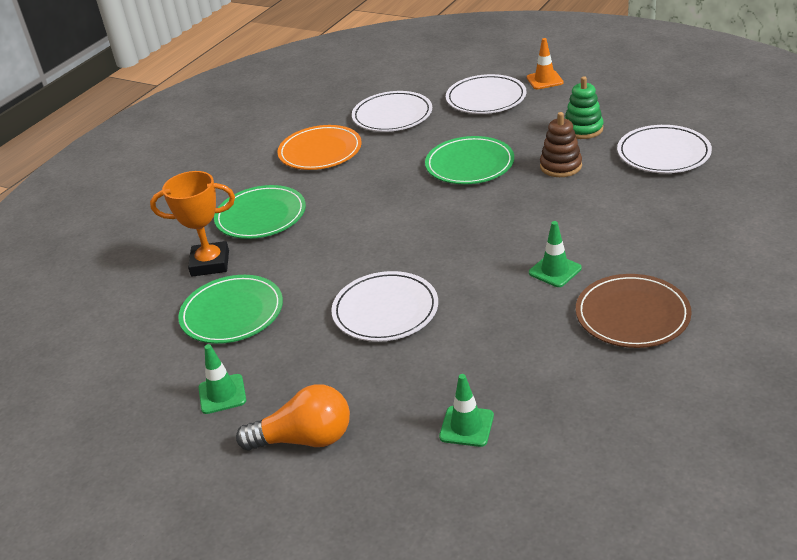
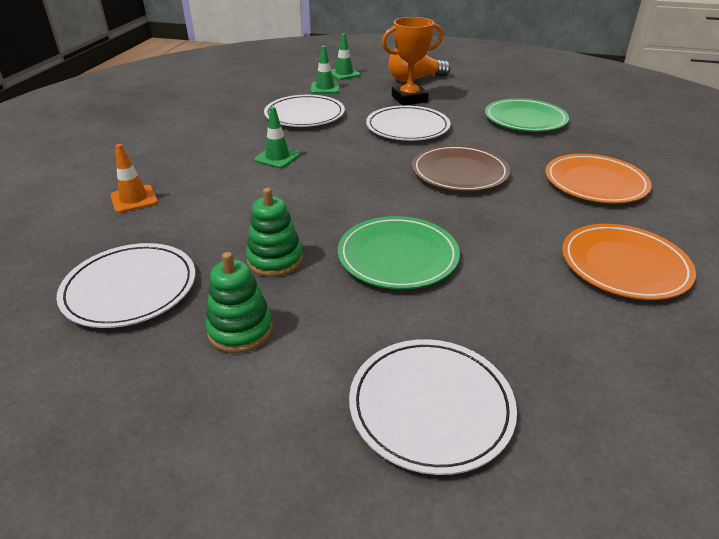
camera: 160 degrees right, 0 degrees up
(210, 263) = (588, 144): orange trophy -> orange trophy (409, 99)
(222, 394) = (482, 89): green traffic cone -> green traffic cone (344, 74)
(261, 216) = (595, 182): green plate -> orange plate
(392, 115) = (580, 346): white plate -> white plate (304, 115)
(544, 80) = (319, 484): orange traffic cone -> orange traffic cone (134, 199)
(560, 166) = (275, 260): brown stacking toy -> green stacking toy
(632, 315) = (217, 136): brown plate -> brown plate (459, 172)

